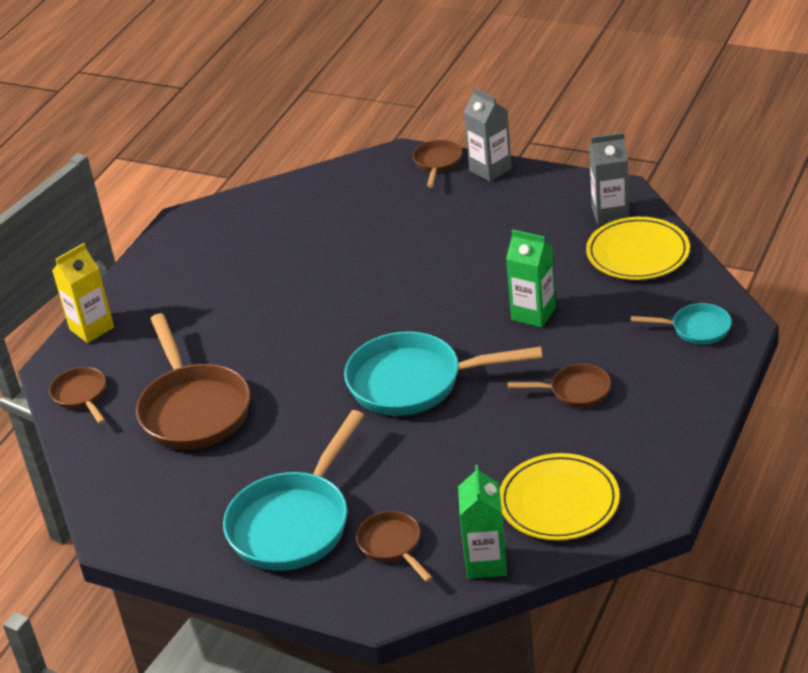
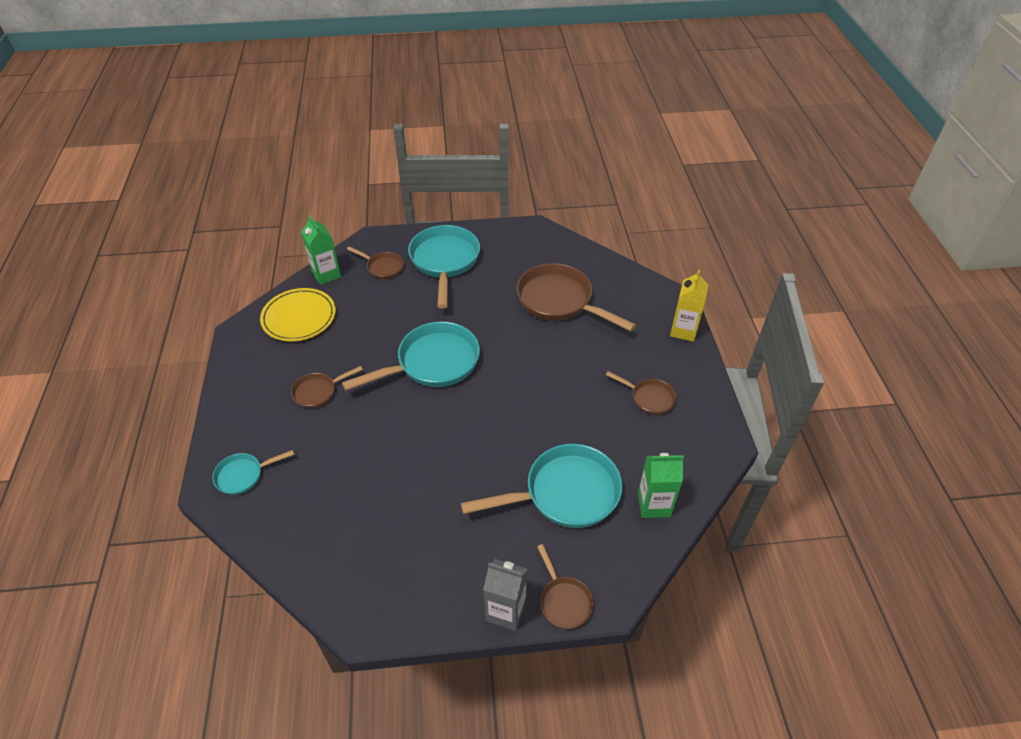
camera: 145 degrees right, 10 degrees up
(81, 396) = (636, 287): brown pan -> brown pan (649, 398)
(372, 226) = (565, 493): none -> turquoise pan
(533, 314) = (377, 447): green carton -> green carton (654, 504)
(610, 214) = (358, 587): grey carton -> none
(637, 253) = (315, 543): yellow plate -> none

